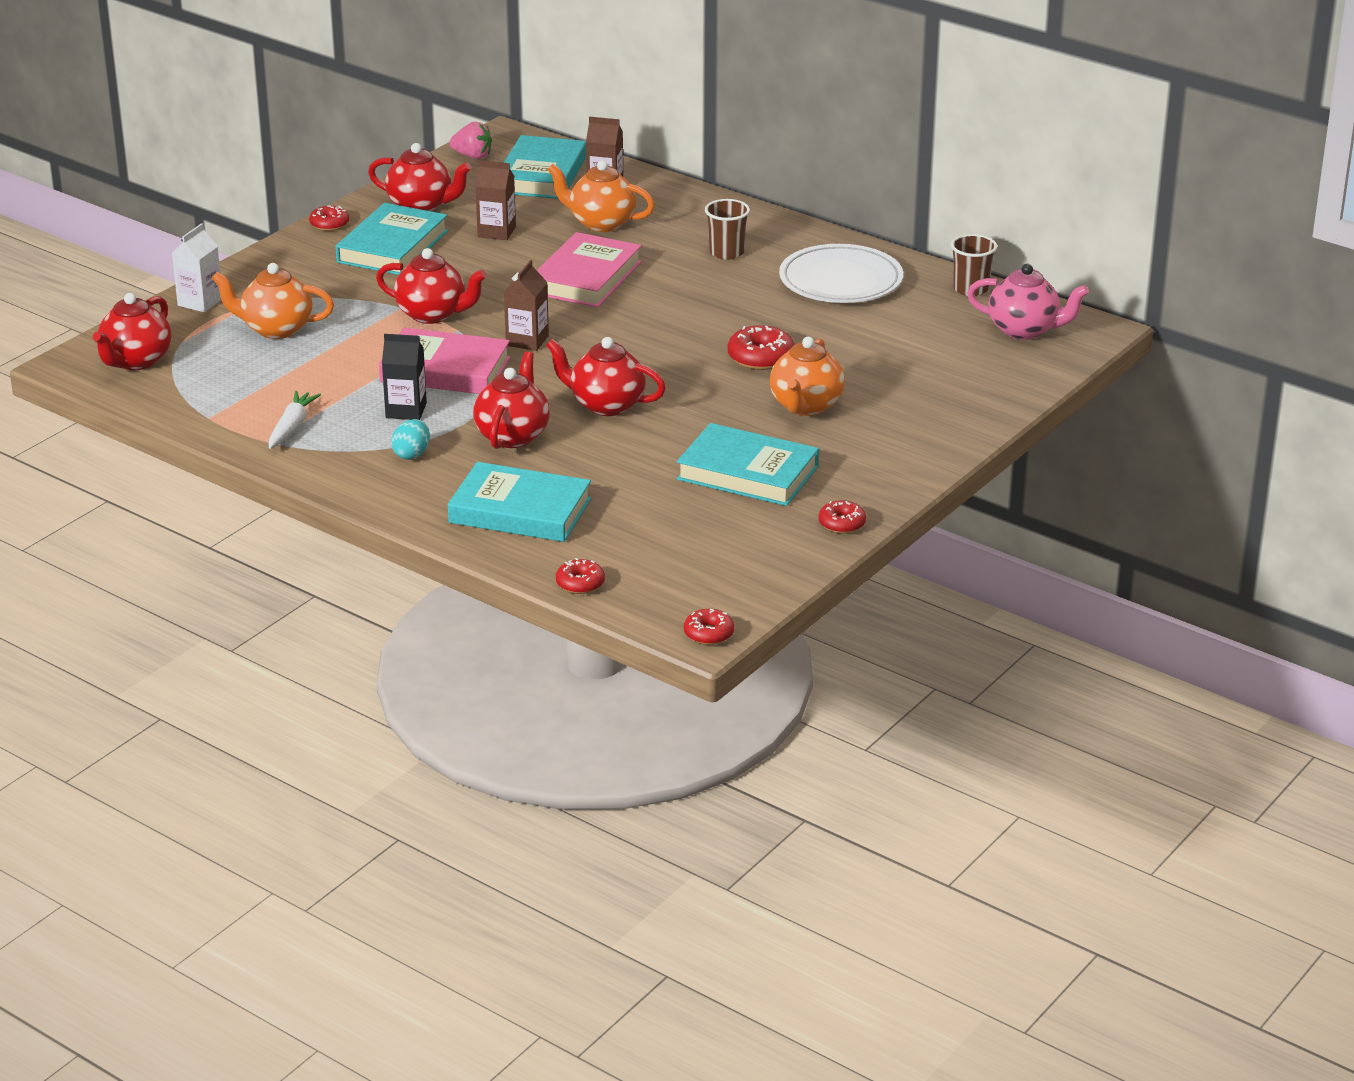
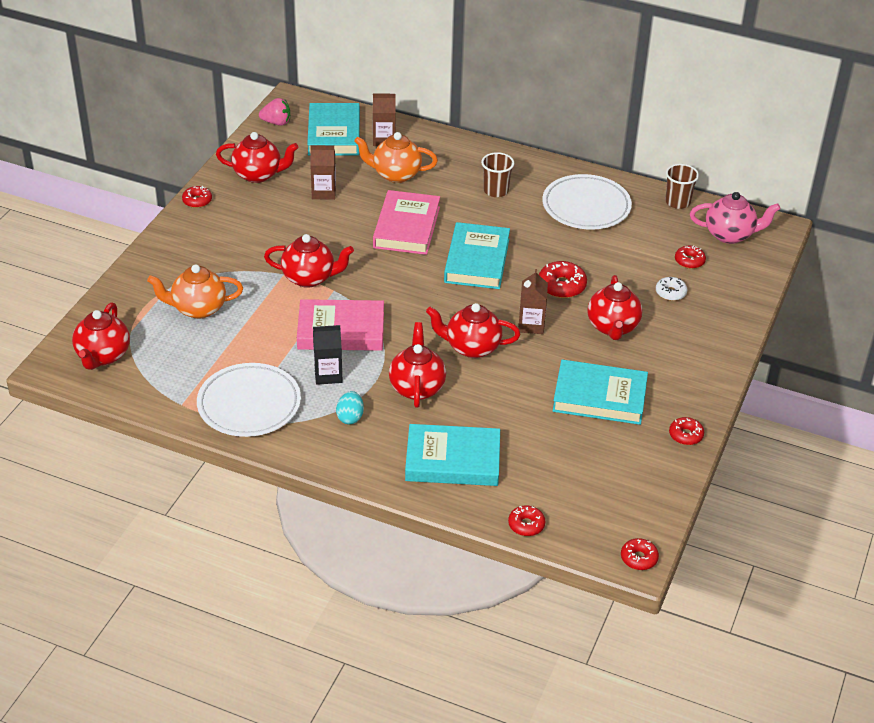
camera: 15 degrees left, 10 degrees up
(200, 302) = (129, 290): white carton -> none
(292, 427) = (249, 404): white carrot -> white plate
(392, 247) = (253, 216): turquoise book -> turquoise book (477, 260)
(527, 341) = (389, 293): brown carton -> brown carton (531, 325)
(805, 406) = (612, 327): orange teapot -> red teapot
(906, 380) = (670, 293): none -> white donut
(951, 351) = (689, 261): none -> red donut

